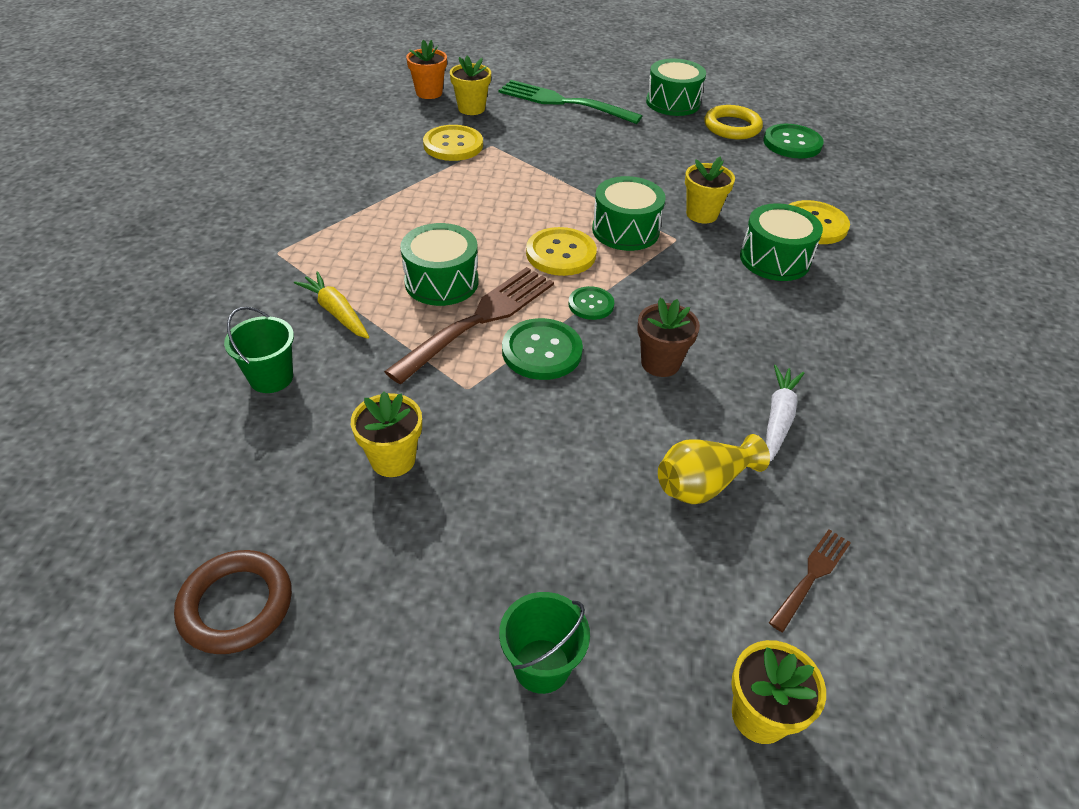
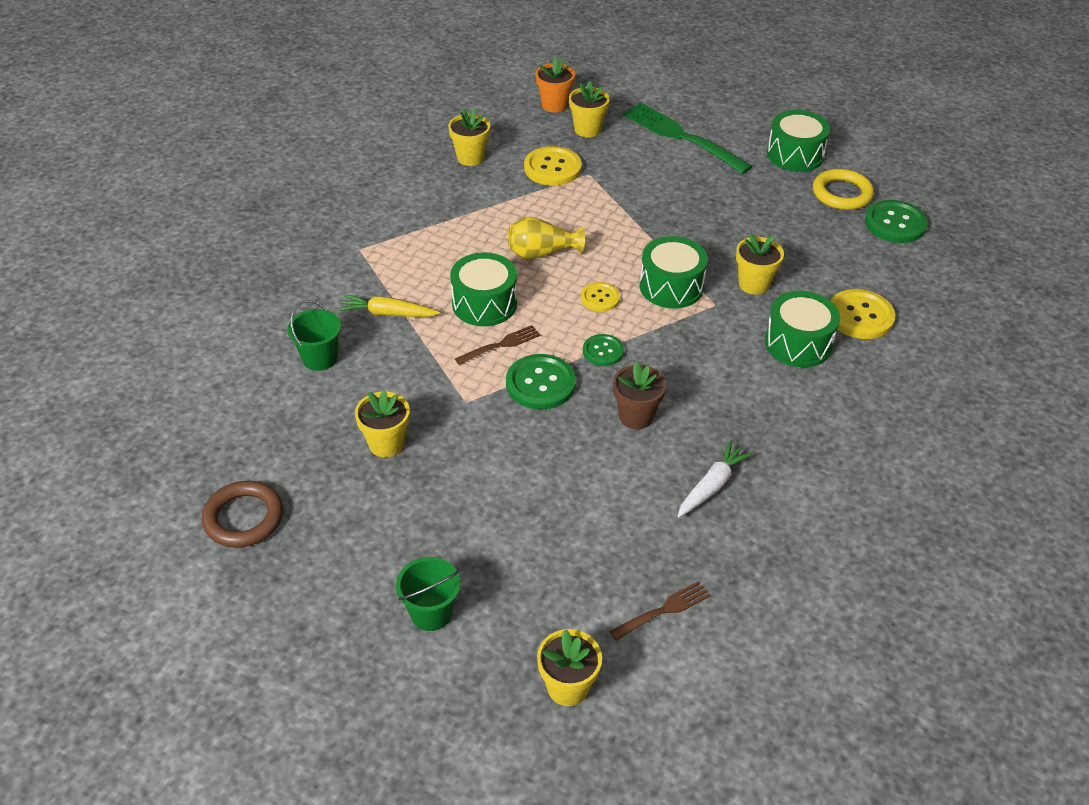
camera: 20 degrees right, 0 degrees up
(336, 312) = (388, 313): yellow carrot -> yellow carrot turned 60 degrees counterclockwise
(364, 148) = (470, 157): none -> yellow flower pot
(479, 320) = (501, 345): brown fork -> brown fork, size x0.50
(561, 254) = (600, 298): yellow button -> yellow button, size x0.61
(702, 484) = (616, 522): yellow vase -> yellow vase (541, 253)

